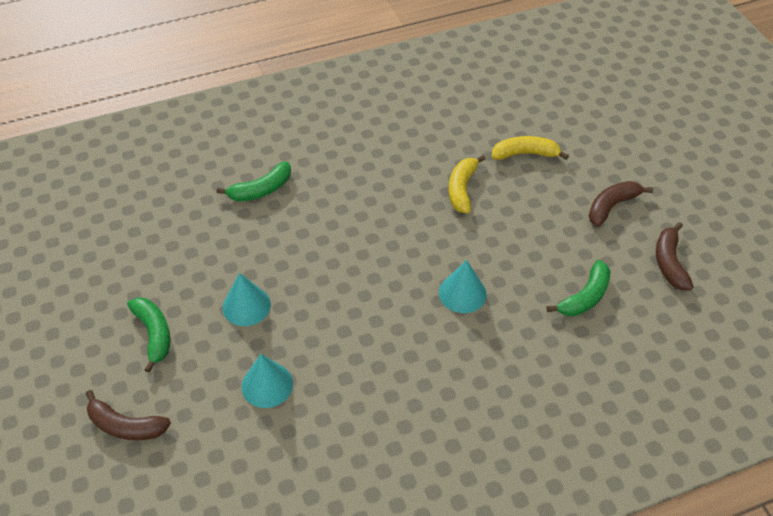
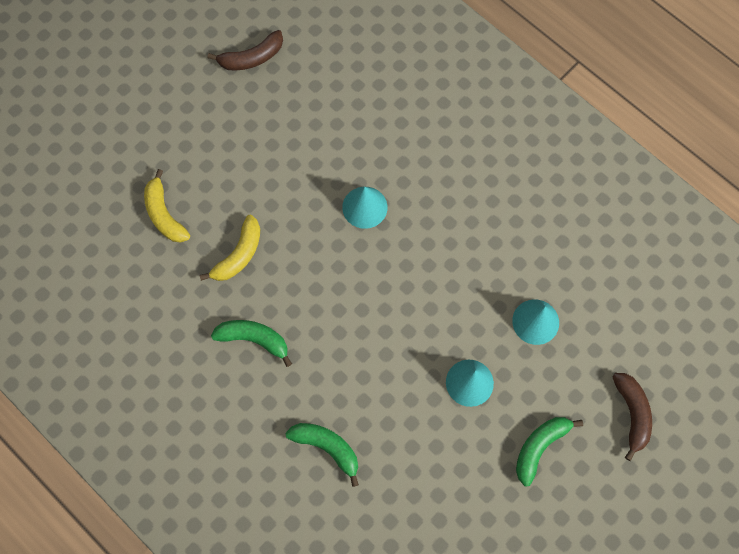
camera: 115 degrees left, 20 degrees up
(462, 189) = (239, 255): yellow banana -> yellow banana turned 45 degrees counterclockwise
(585, 297) = (321, 111): green banana -> green banana (254, 339)
(611, 206) = (203, 119): brown banana -> none

